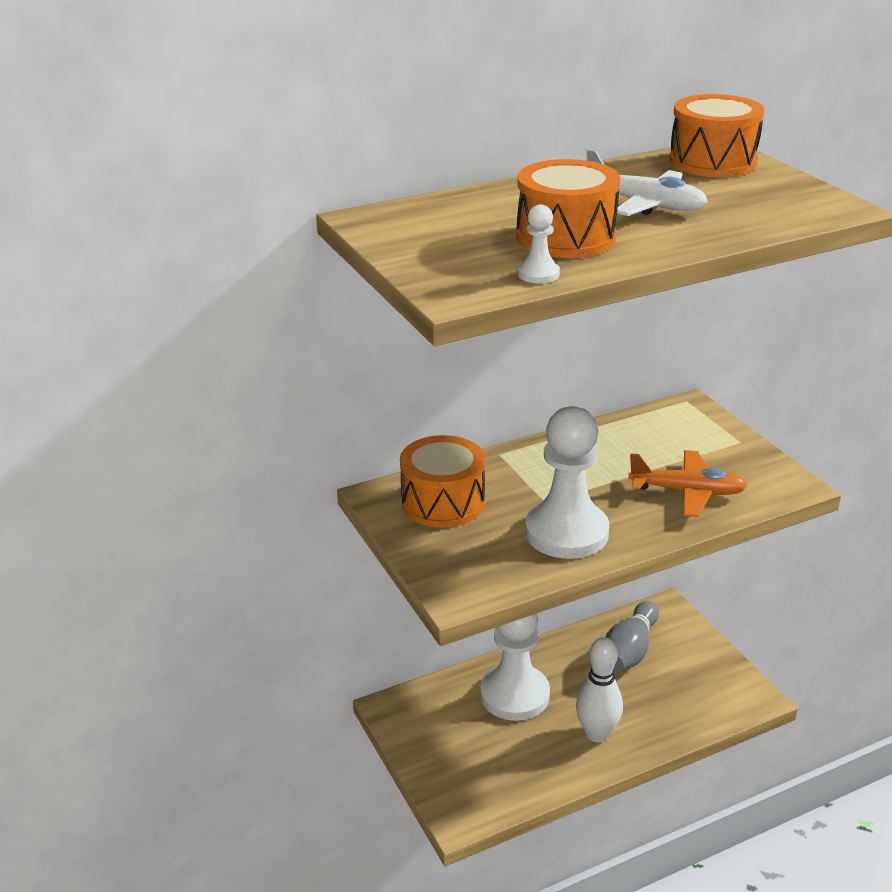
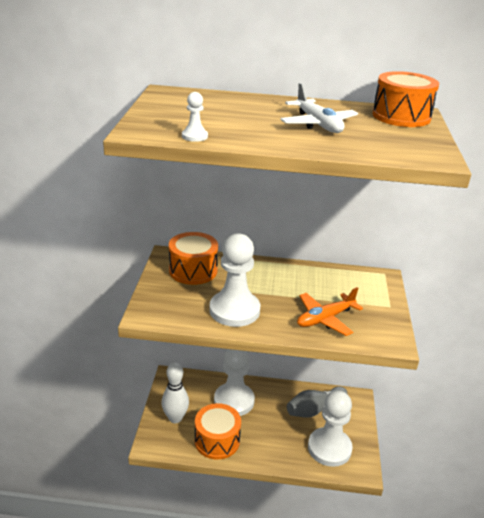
camera: 30 degrees right, 0 degrees up
(565, 237) = (243, 126): orange drum -> orange drum (217, 440)
(597, 734) = (256, 441): white bowling pin -> white bowling pin (175, 418)
(687, 492) = (325, 319): orange plane -> orange plane turned 105 degrees clockwise
(694, 692) = (329, 448): none -> white pawn

